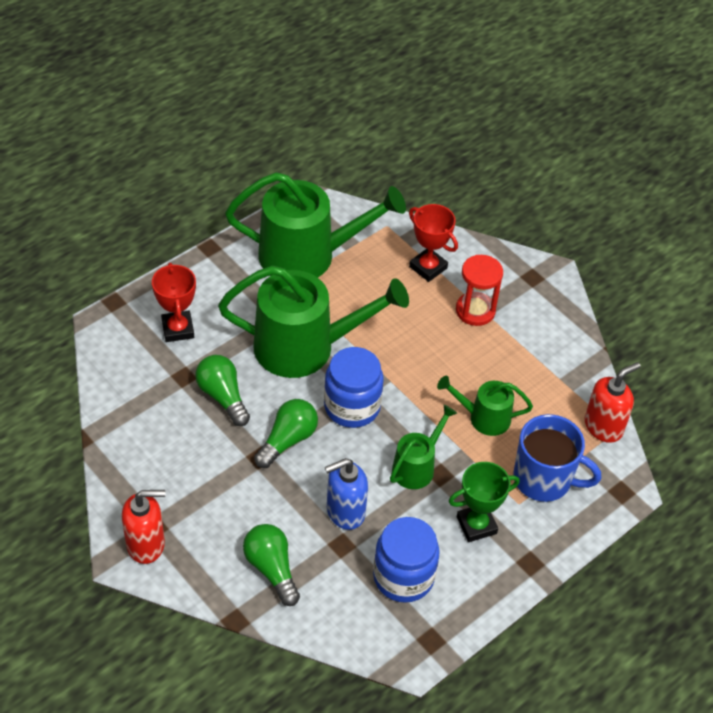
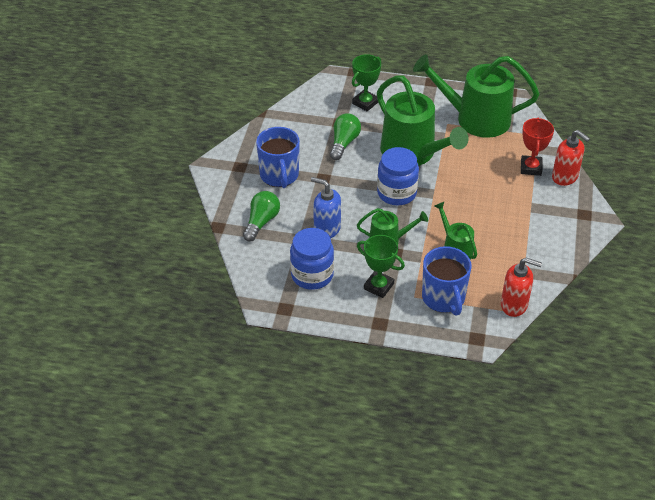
camera: 55 degrees right, 5 degrees down
(146, 544) = (226, 170): red soap dispenser -> red soap dispenser (565, 177)
(178, 329) = (365, 103): red trophy -> green trophy
(212, 497) = (279, 175): none -> blue mug
(288, 440) = (346, 182): green light bulb -> none
(308, 256) = (475, 119): green watering can -> green watering can turned 135 degrees clockwise
(475, 310) = (526, 204): red hourglass -> none

